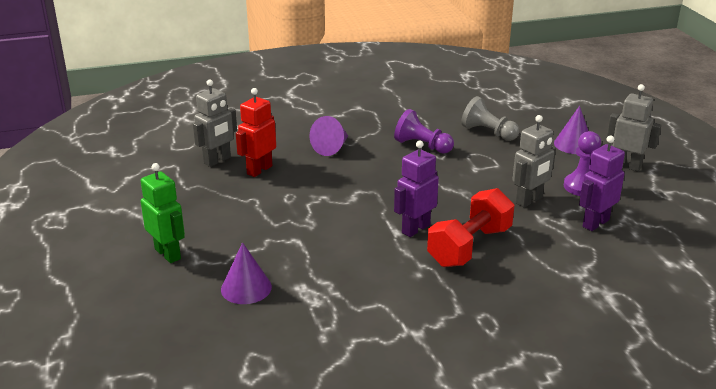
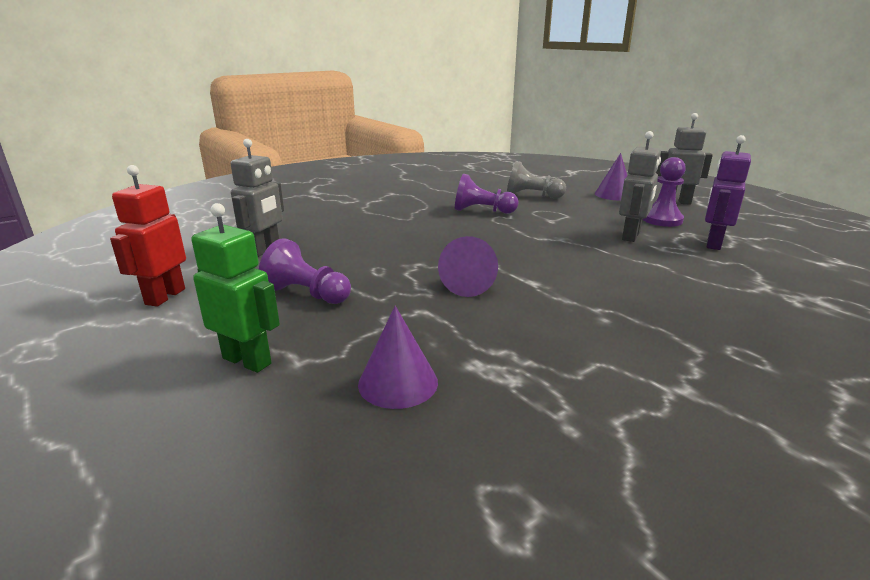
camera: 20 degrees left, 5 degrees down
(227, 210) = (307, 294): none -> purple pawn
(259, 170) = (322, 251): red robot -> red robot (165, 296)
(332, 148) = (391, 223): purple cone -> purple cone (469, 285)
(415, 229) = (550, 276): purple robot -> none
(469, 246) = (626, 282): red dumbbell -> none

